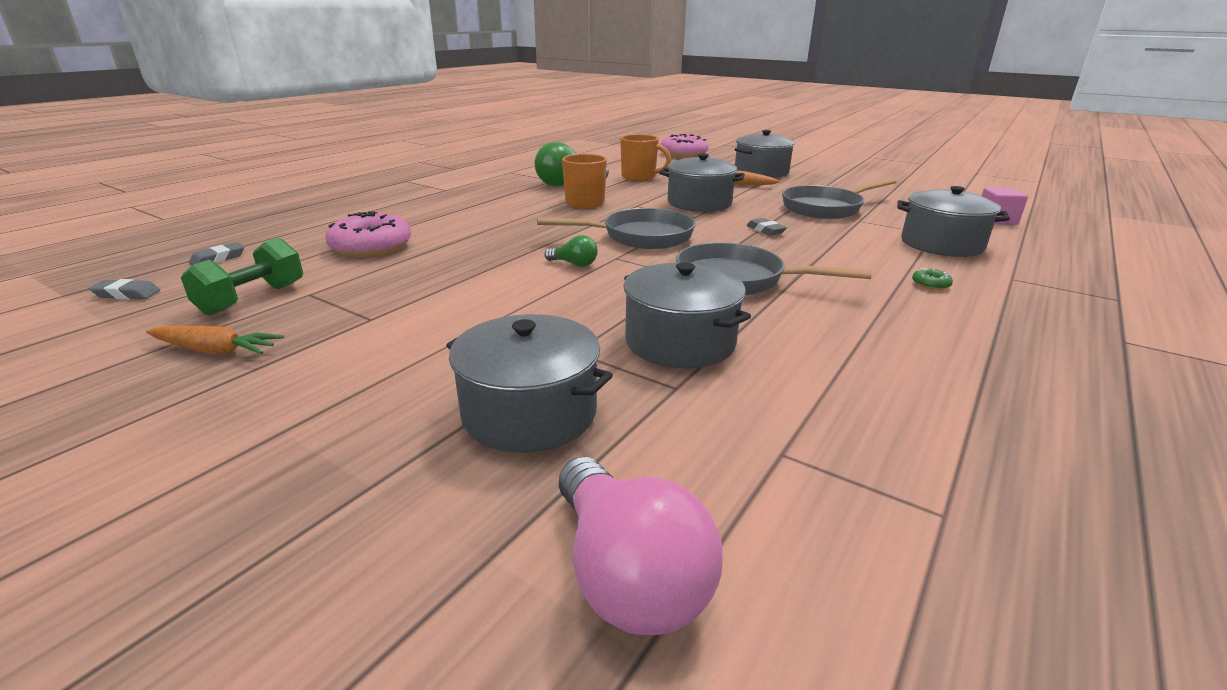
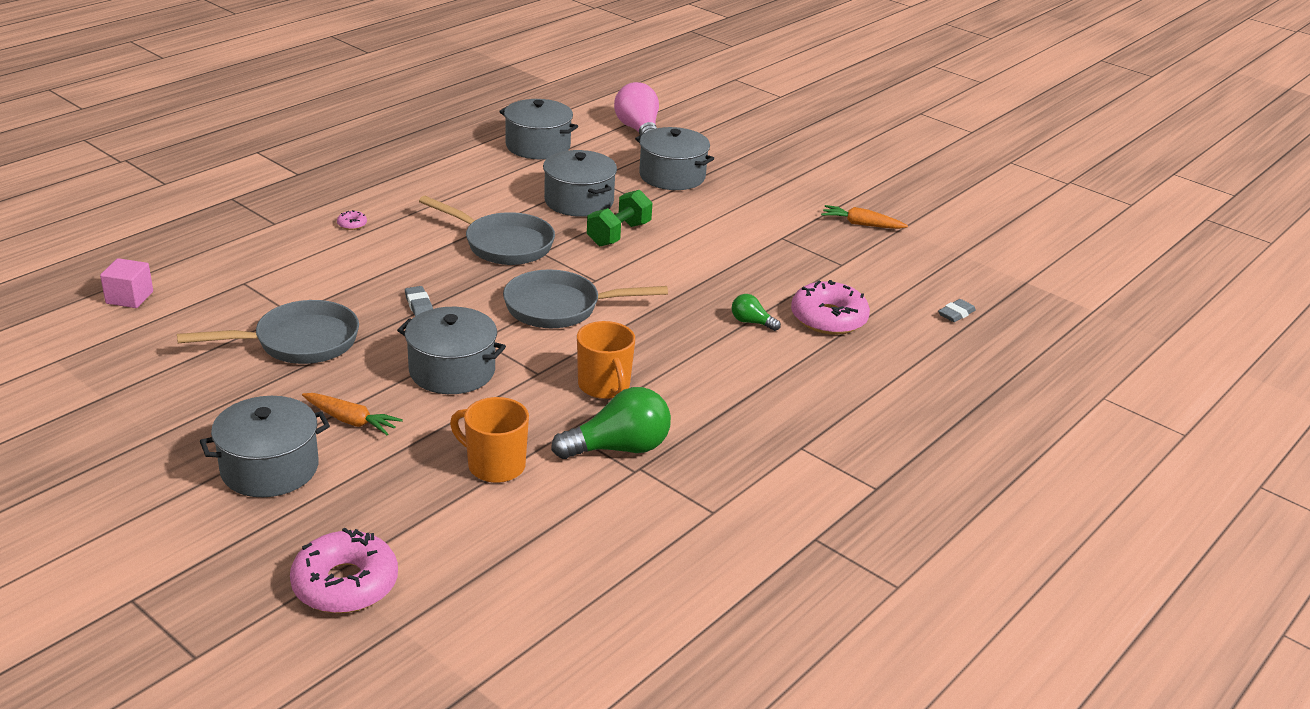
camera: 175 degrees left, 5 degrees up
(127, 294) = (978, 277): grey eraser -> none
(252, 299) = (879, 263): green dumbbell -> green dumbbell (619, 234)
(574, 264) = (634, 275): green light bulb -> green light bulb (751, 322)
(930, 284) = (352, 224): green donut -> pink donut
(941, 244) = (264, 266): grey pot -> grey pot (538, 146)

